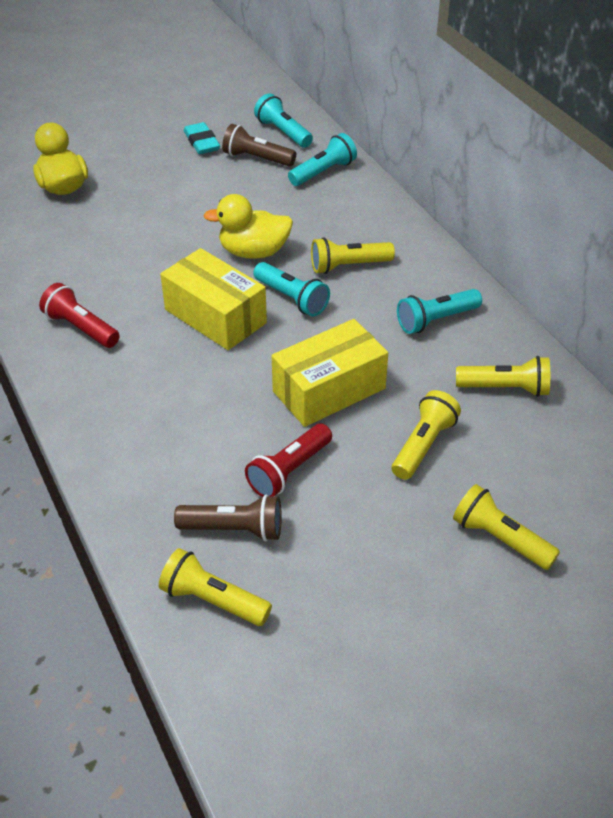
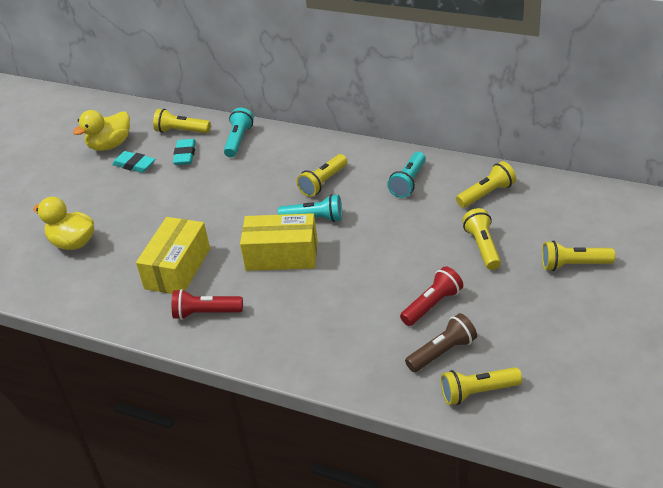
camera: 35 degrees left, 5 degrees down
(254, 252) = (256, 207): yellow duck -> yellow duck (110, 145)
(257, 158) = (185, 155): brown flashlight -> turquoise eraser
(283, 132) = (181, 131): turquoise flashlight -> yellow flashlight
(289, 471) = (432, 305): red flashlight -> red flashlight turned 135 degrees counterclockwise
(329, 390) = (399, 252): yellow box -> yellow box (177, 268)

